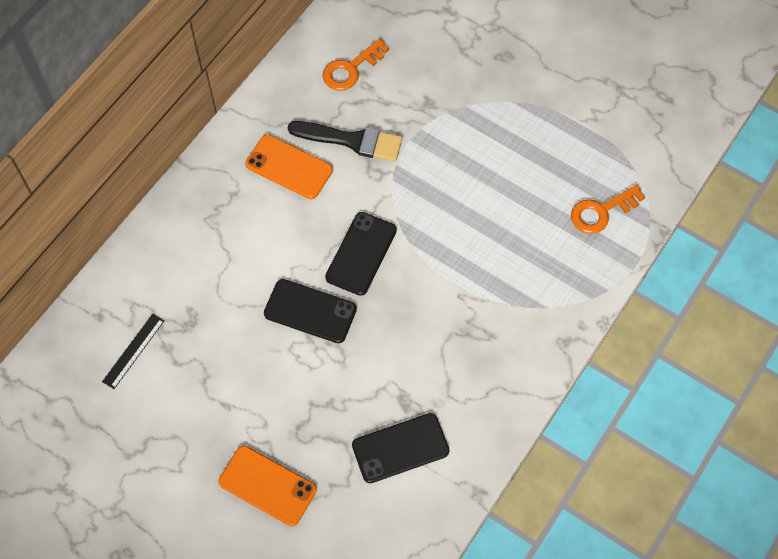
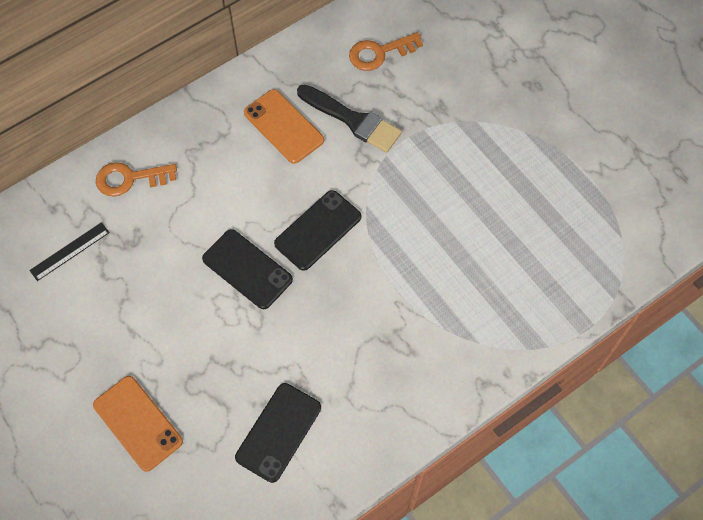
camera: 20 degrees right, 0 degrees up
(400, 448) = (278, 432): black phone -> black phone turned 60 degrees counterclockwise
(601, 211) = (571, 266): orange key -> orange key (129, 179)

